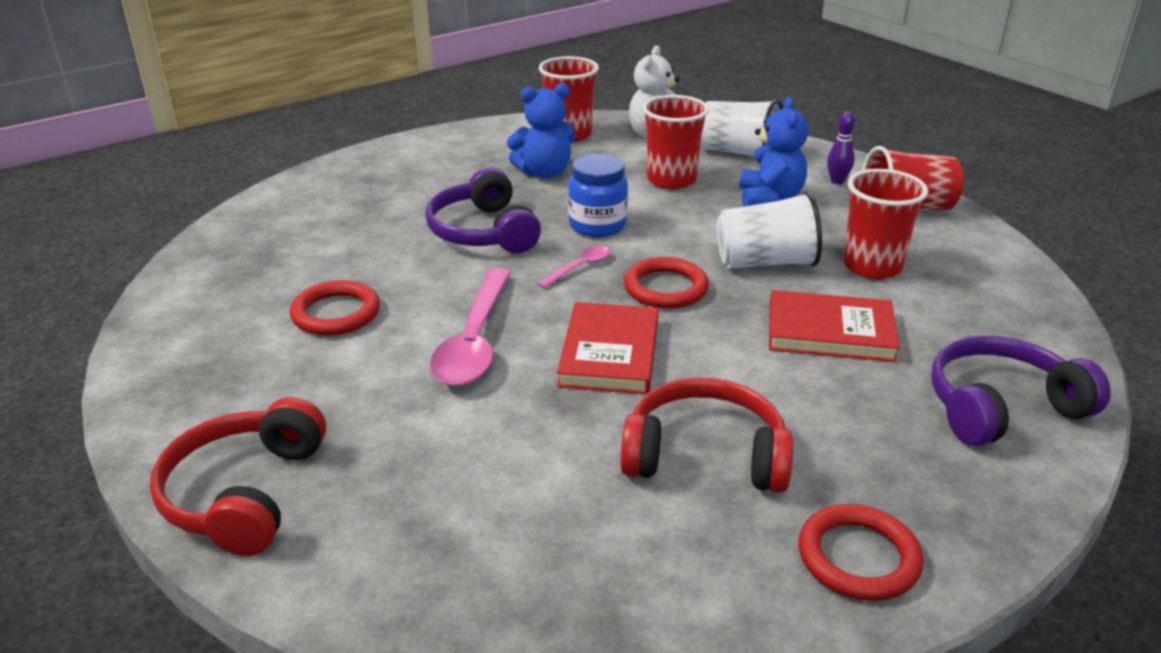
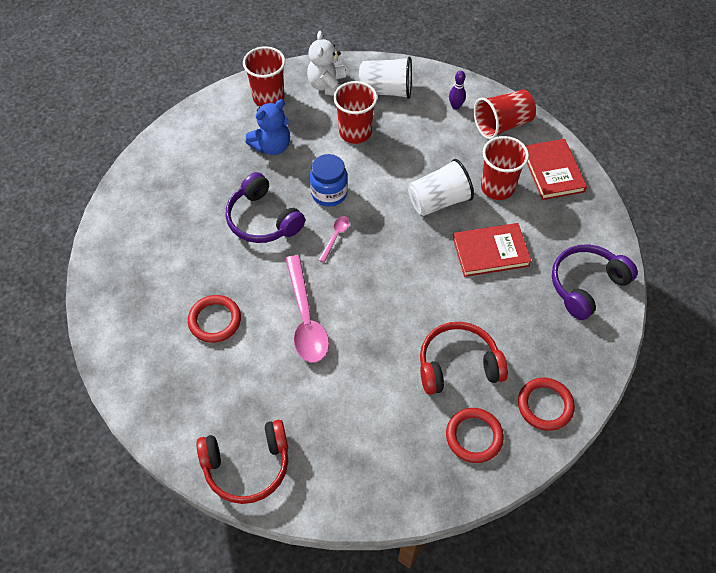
camera: 20 degrees left, 25 degrees up
(245, 494) = (247, 465): red headphones -> red headphones turned 90 degrees counterclockwise
(609, 353) = (382, 305): red book -> red book (553, 171)
(665, 288) = (391, 241): red ring -> red ring (474, 436)
(770, 198) = (421, 136): blue teddy bear -> none

